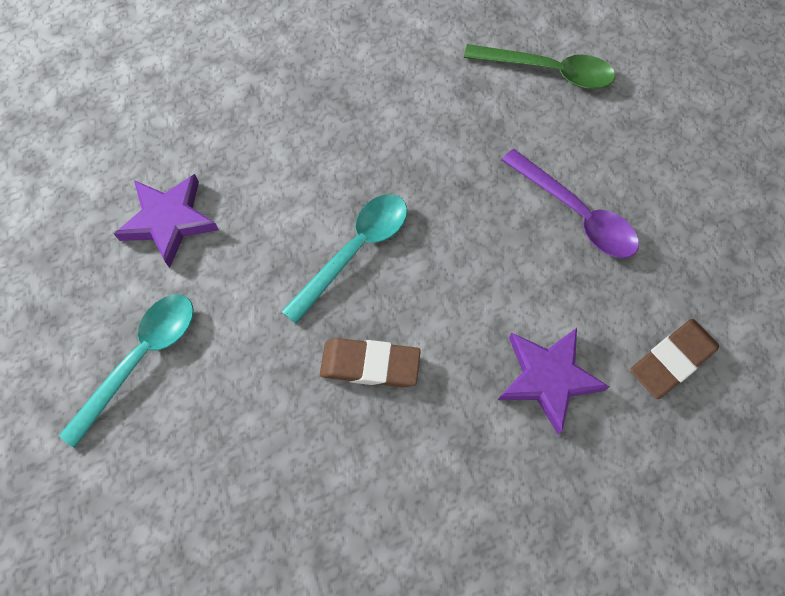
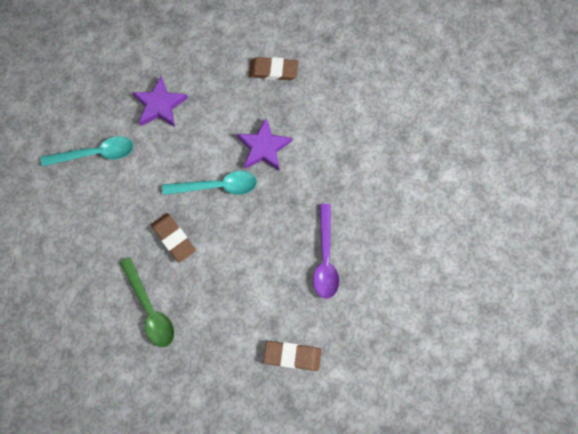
camera: 45 degrees right, 5 degrees up
(276, 63) = (273, 70): none -> brown eraser
(548, 71) = (389, 183): green spoon -> green spoon (150, 308)
(548, 378) = (235, 312): purple star -> purple star (264, 147)

